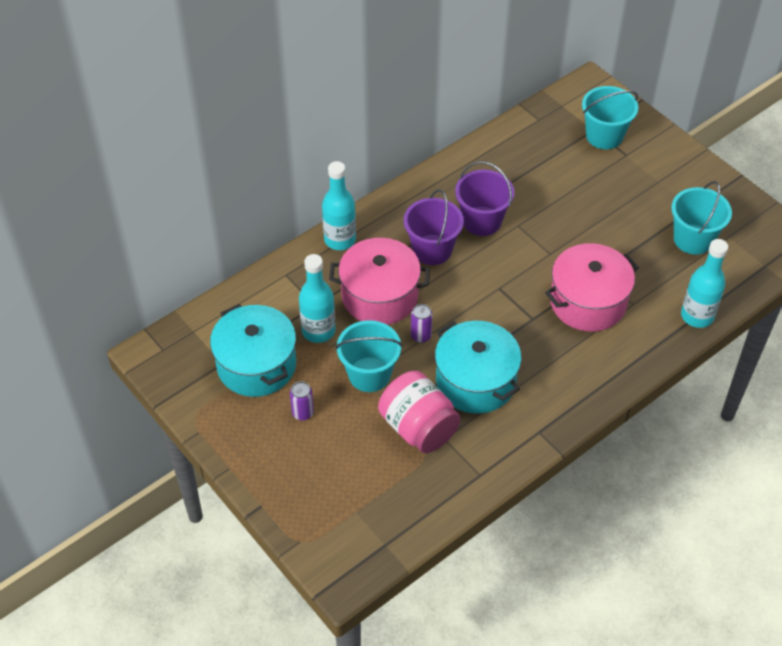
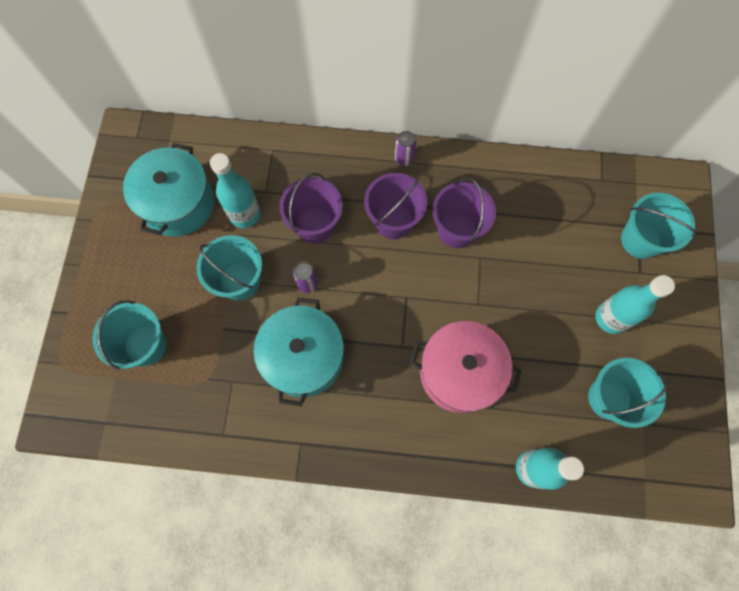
camera: 45 degrees right, 20 degrees up
(303, 413) = (166, 269): purple can -> purple can (404, 159)
(340, 240) = (338, 154): turquoise bottle -> turquoise bottle (611, 318)
(351, 472) = (145, 345): none -> turquoise bucket
(379, 296) = (315, 225): pink pot -> purple bucket
(418, 427) = (225, 355): pink jar -> none

